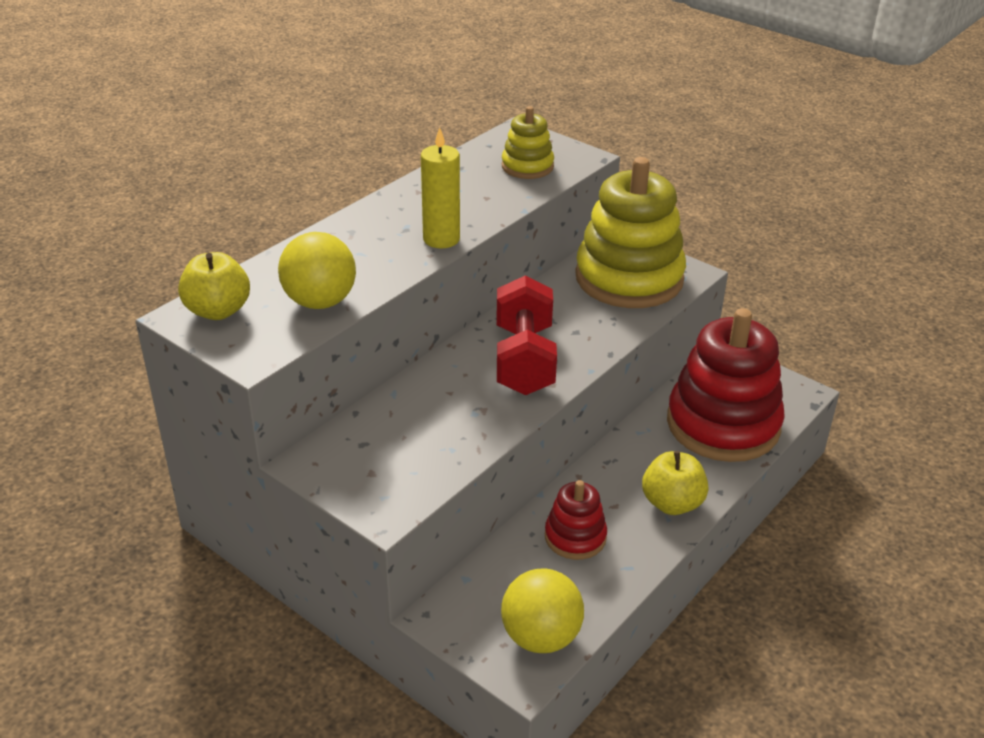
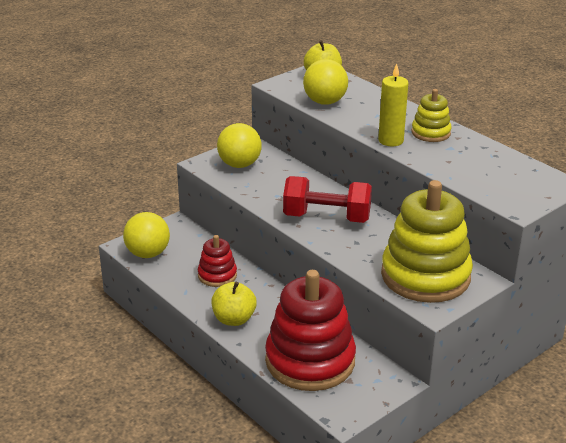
camera: 100 degrees right, 5 degrees down
(383, 466) = (239, 164): none -> yellow ball
(527, 166) = (498, 181): yellow stacking toy -> yellow stacking toy (430, 133)

